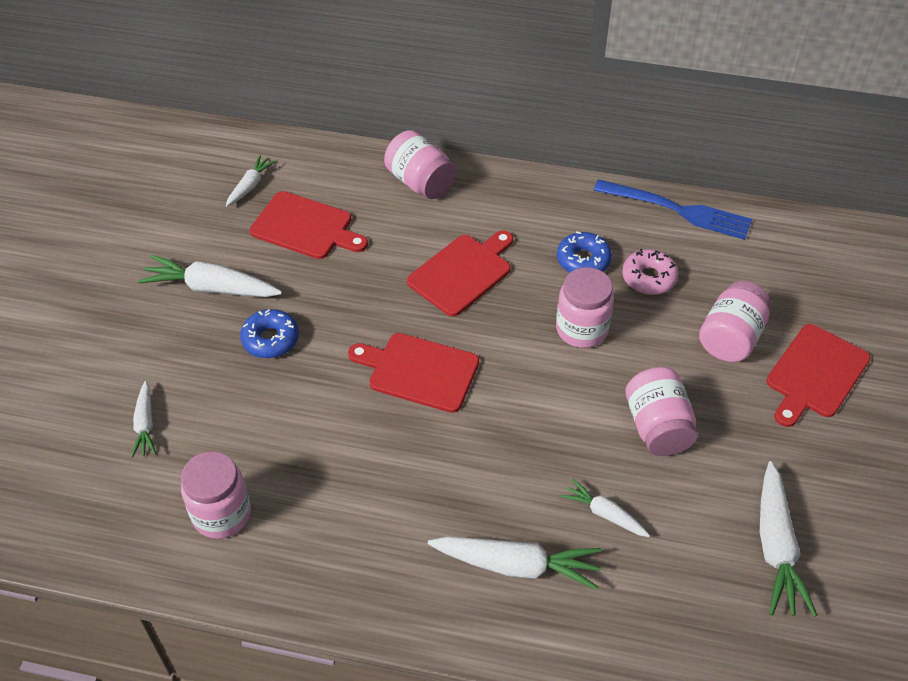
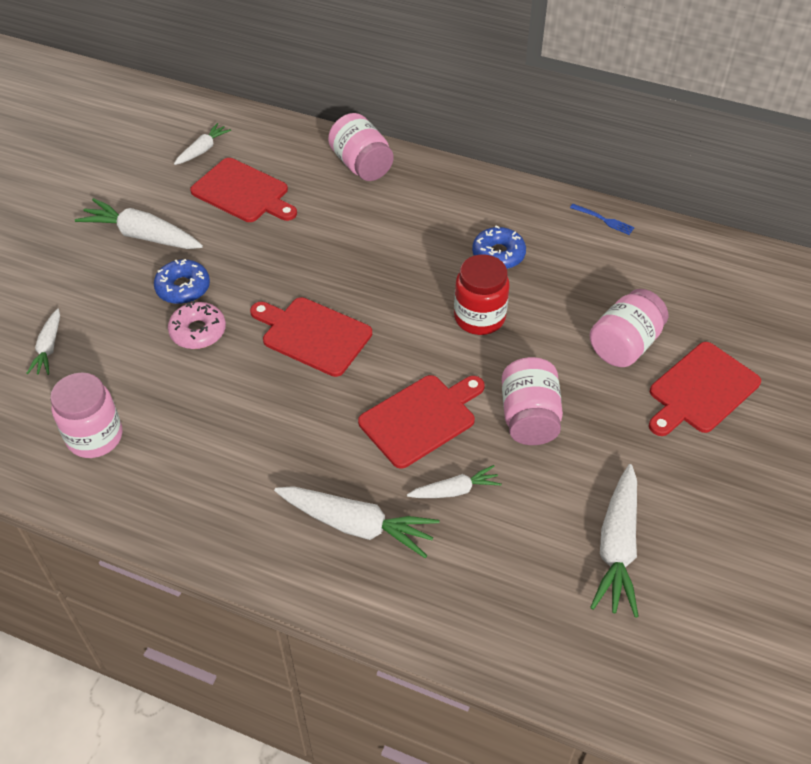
camera: 10 degrees right, 0 degrees up
(462, 272) = (379, 251): red cutting board -> red cutting board (421, 418)
(581, 329) = (479, 317): pink jar -> red jar
(604, 514) = (455, 490): white carrot -> white carrot turned 120 degrees clockwise
(649, 278) = (558, 279): pink donut -> pink donut (198, 331)
(677, 210) = (604, 220): blue fork -> blue fork, size x0.43

